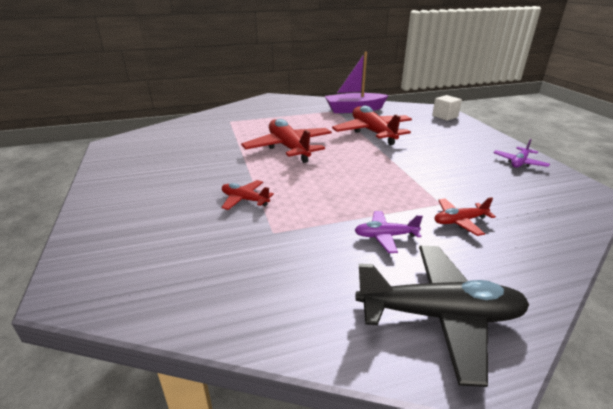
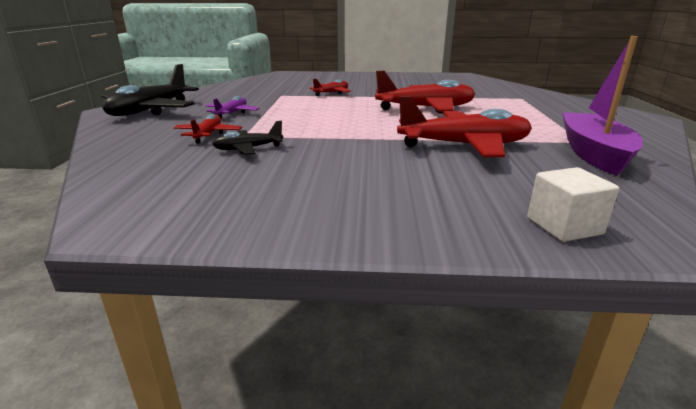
camera: 110 degrees right, 5 degrees down
(462, 192) = (248, 149): none -> black plane
(519, 163) = (266, 210): purple plane -> none

